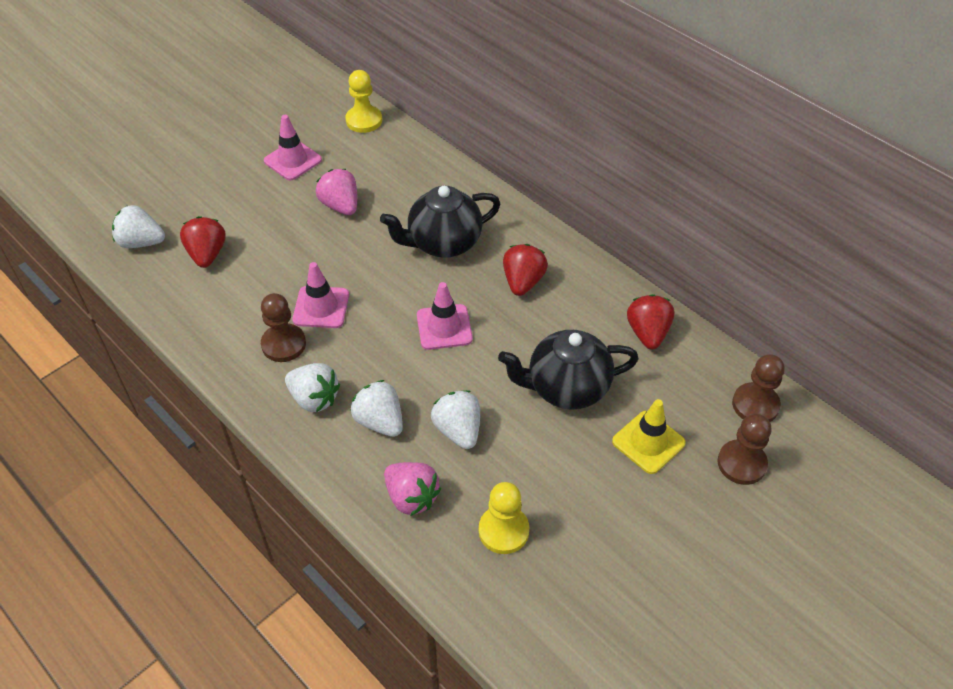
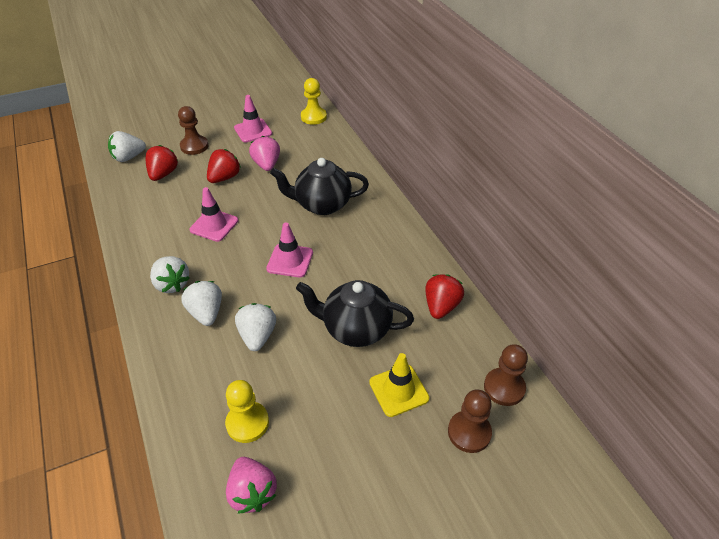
camera: 20 degrees right, 5 degrees down
(141, 242) = (128, 157): white strawberry -> white strawberry turned 60 degrees counterclockwise
(283, 344) = (175, 242): brown pawn -> brown pawn (194, 146)
(411, 497) = (195, 375): pink strawberry -> pink strawberry (252, 492)
(523, 282) = (364, 245): red strawberry -> red strawberry (224, 178)

